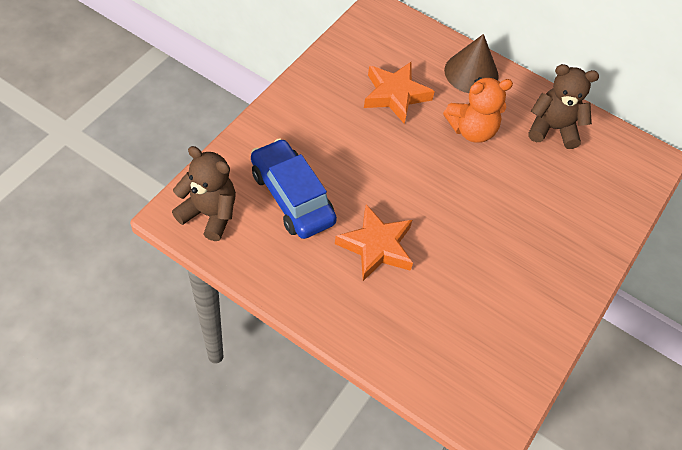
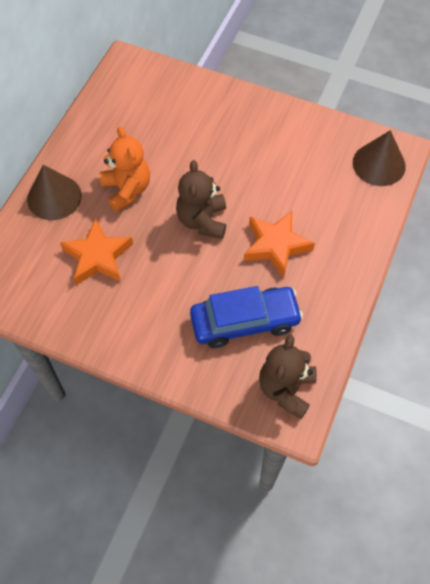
camera: 95 degrees left, 5 degrees up
(292, 197) = (245, 322): blue car -> blue car turned 150 degrees counterclockwise
(474, 392) = (379, 164): none -> brown cone
(553, 128) = (110, 130): brown teddy bear -> brown teddy bear (202, 220)

